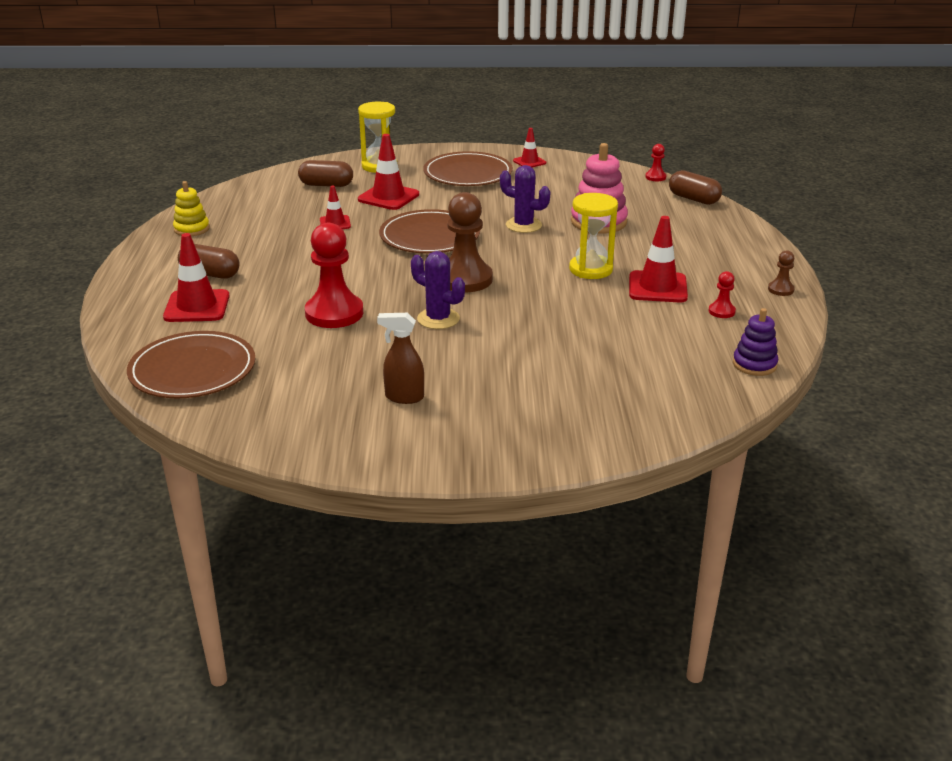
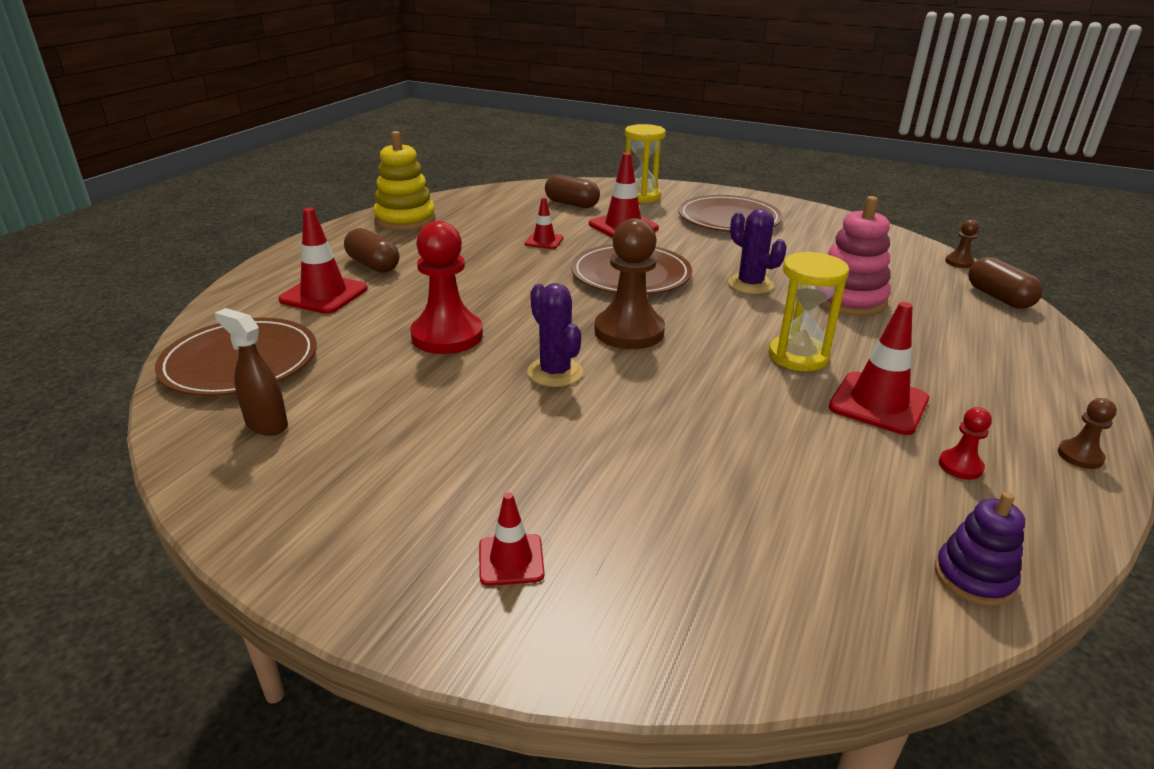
camera: 25 degrees right, 0 degrees up
(191, 229) = (405, 220): yellow stacking toy -> yellow stacking toy, size x1.63
(404, 397) = (417, 467): brown spray bottle -> brown spray bottle (266, 424)
(529, 162) = (809, 219): red traffic cone -> red traffic cone (511, 560)
(655, 177) = (959, 262): red pawn -> brown pawn

